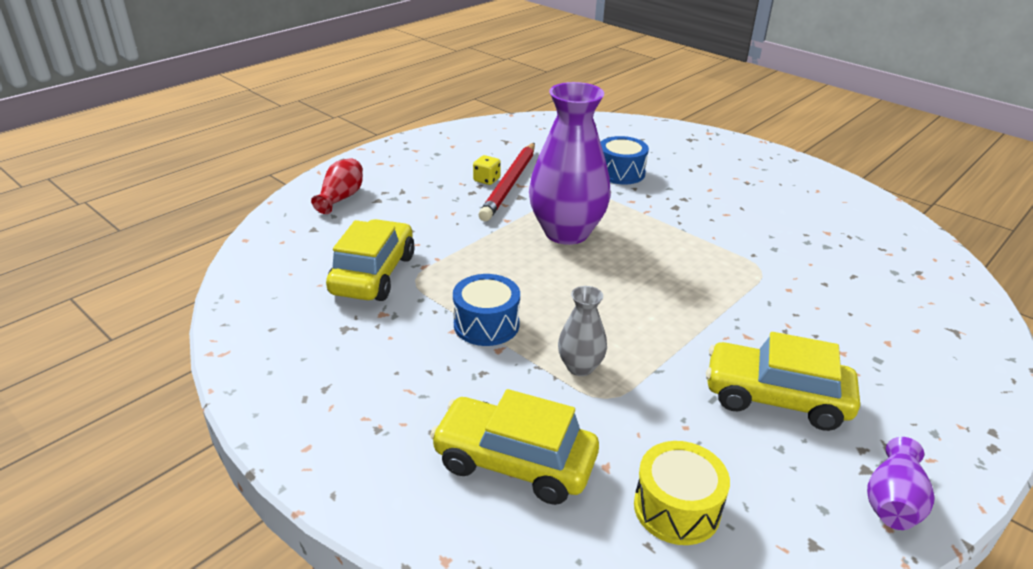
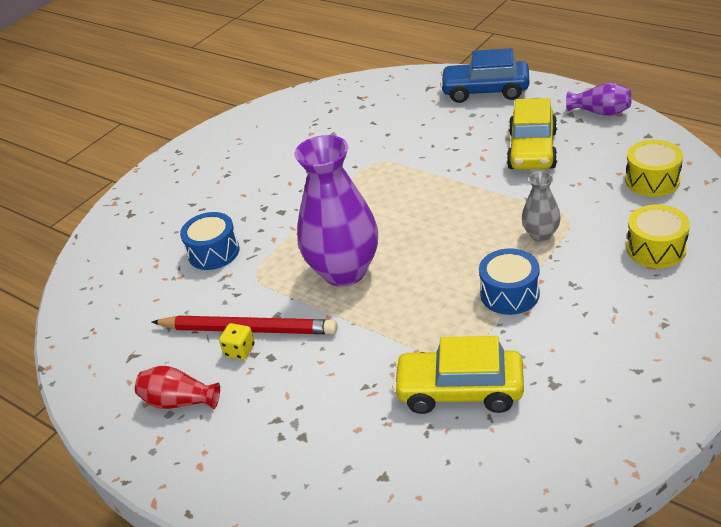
camera: 90 degrees left, 5 degrees up
(341, 198) = (302, 475): red vase -> red vase (179, 401)
(514, 462) = (656, 249): yellow car -> yellow drum
(950, 383) = (485, 91): none -> blue car

